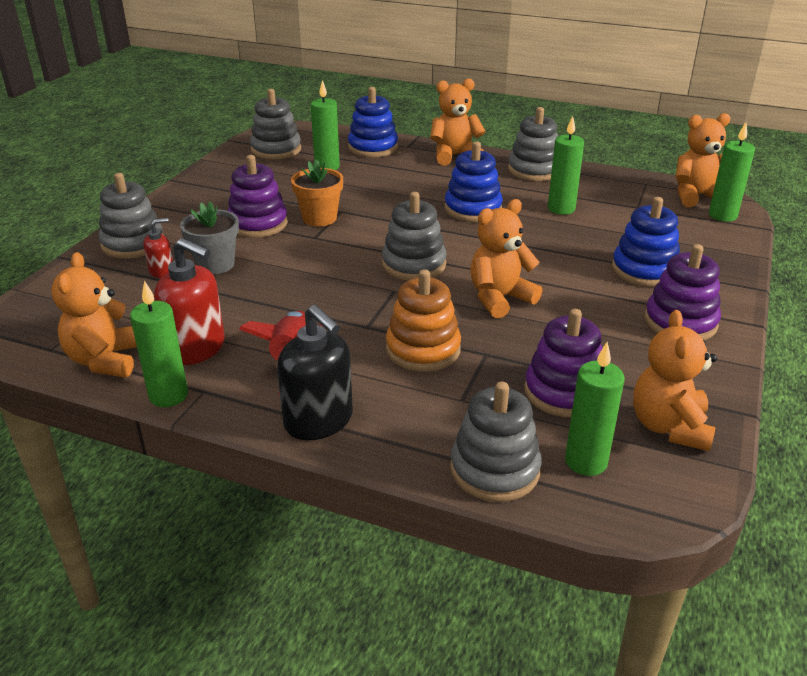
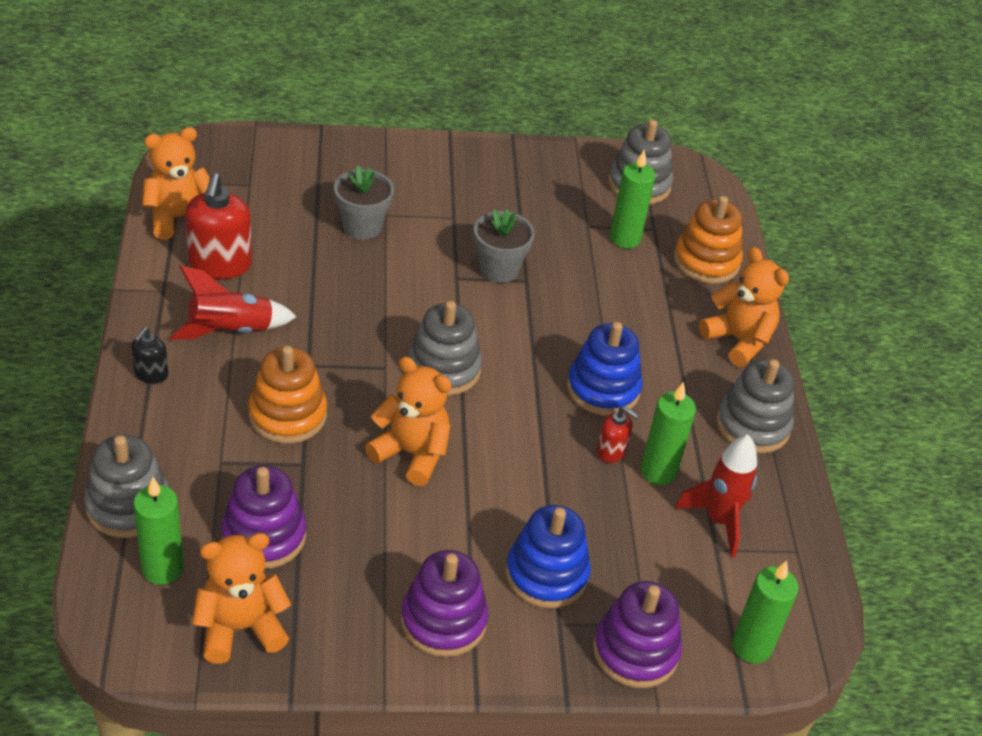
camera: 60 degrees right, 10 degrees up
(133, 243) = (368, 160): grey stacking toy -> none
(162, 271) = (330, 197): red soap dispenser -> red soap dispenser (611, 451)
(168, 395) = (148, 272): green candle -> none
(258, 224) = (458, 228): purple stacking toy -> purple stacking toy (635, 651)
(319, 218) = (499, 269): orange flower pot -> grey flower pot
(319, 421) = (151, 374): black soap dispenser -> black soap dispenser, size x0.52
(373, 147) = (706, 261): blue stacking toy -> orange stacking toy
(613, 200) = (718, 520): none -> red rocket
(696, 196) = (794, 612): orange teddy bear -> none

